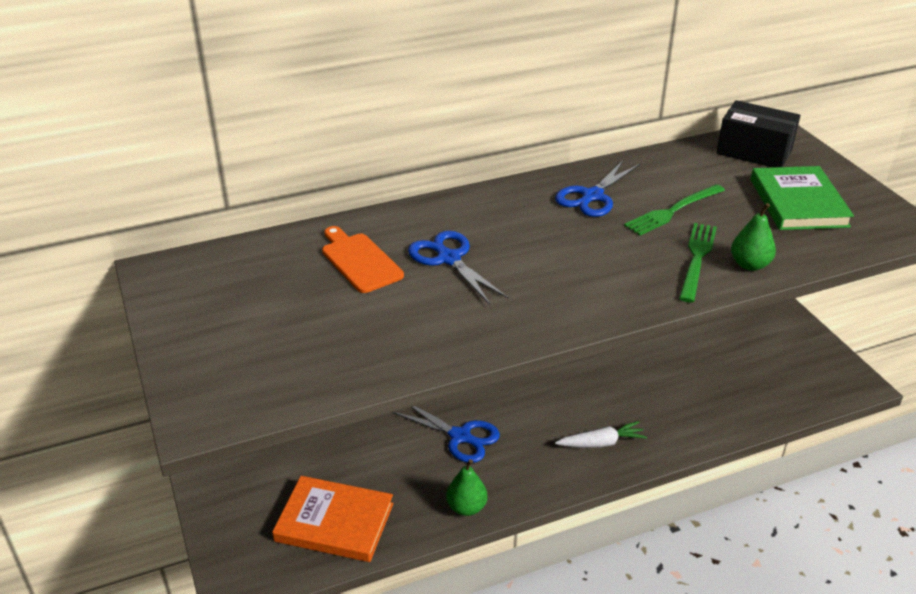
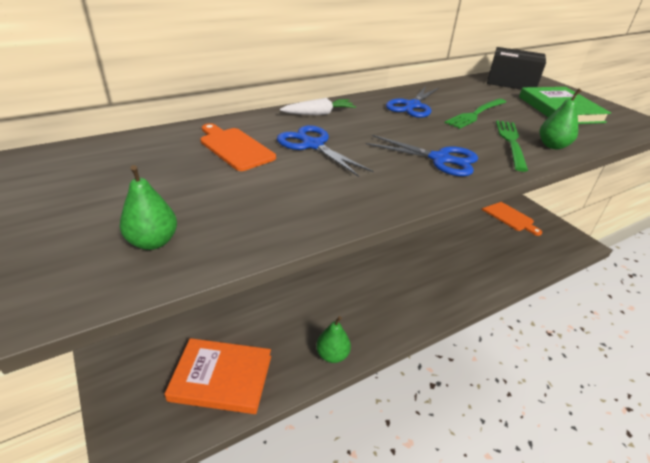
camera: 10 degrees left, 0 degrees up
(274, 371) = (153, 242): none -> green pear
(460, 437) = (318, 296): blue scissors -> blue scissors (440, 159)
(601, 443) = (424, 294): white carrot -> white carrot (319, 114)
(761, 337) = (508, 216): none -> orange cutting board

